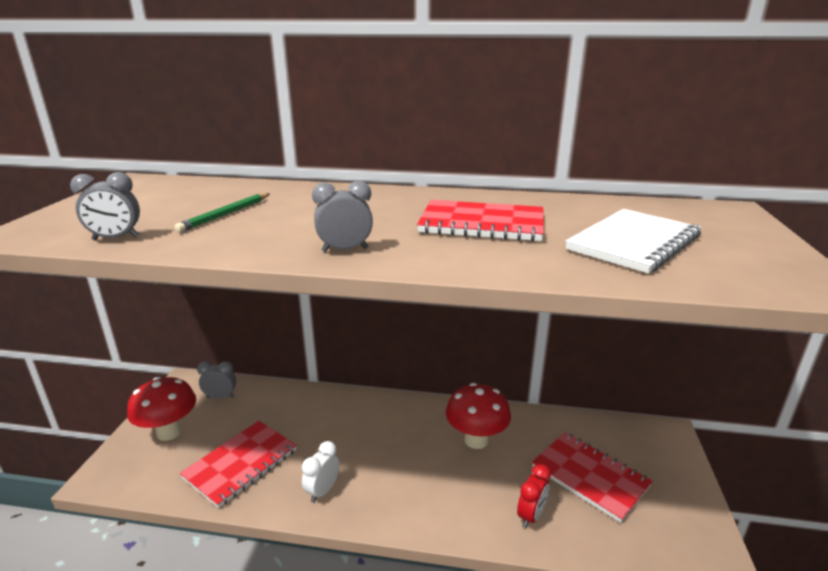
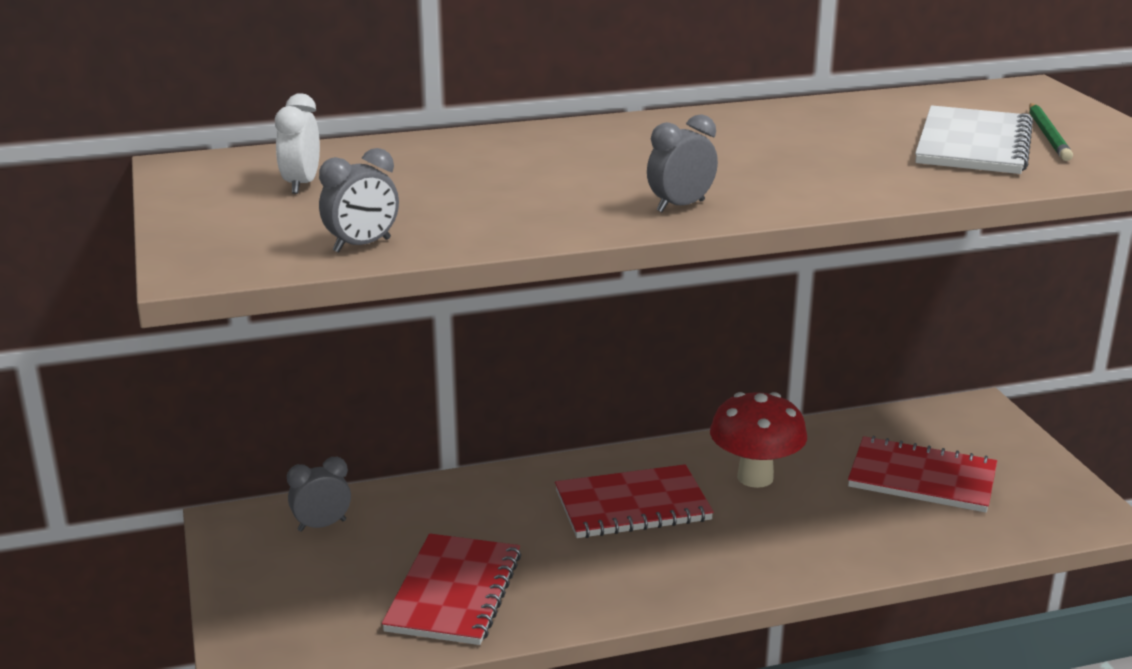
camera: 25 degrees left, 0 degrees up
(169, 432) = (291, 589): red mushroom -> none
(225, 214) = (445, 191): green pencil -> green pencil (1047, 135)
(322, 491) = (604, 586): white clock -> white clock (301, 185)
(482, 224) = (788, 150): red notebook -> red notebook (632, 506)
(531, 516) = (884, 535): red clock -> none

